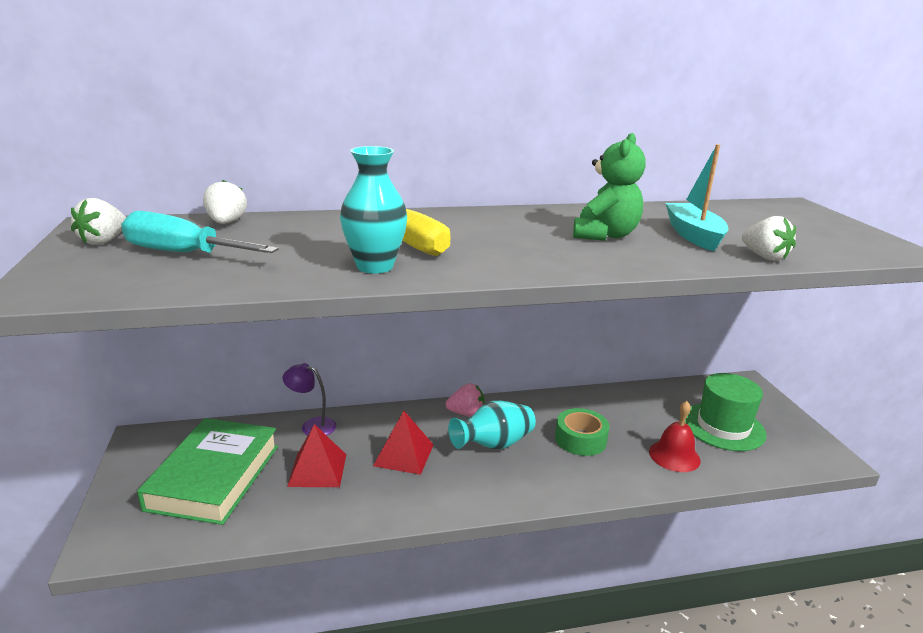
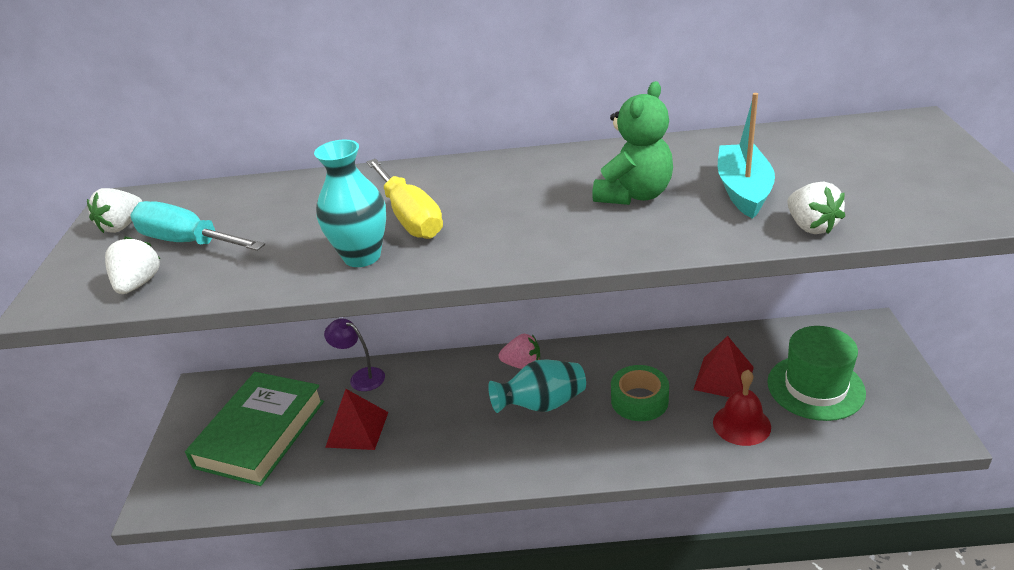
camera: 15 degrees right, 10 degrees up
(226, 223) = (240, 192): white strawberry -> white strawberry (138, 284)
(403, 455) = (445, 414): red pyramid -> red pyramid (723, 378)

